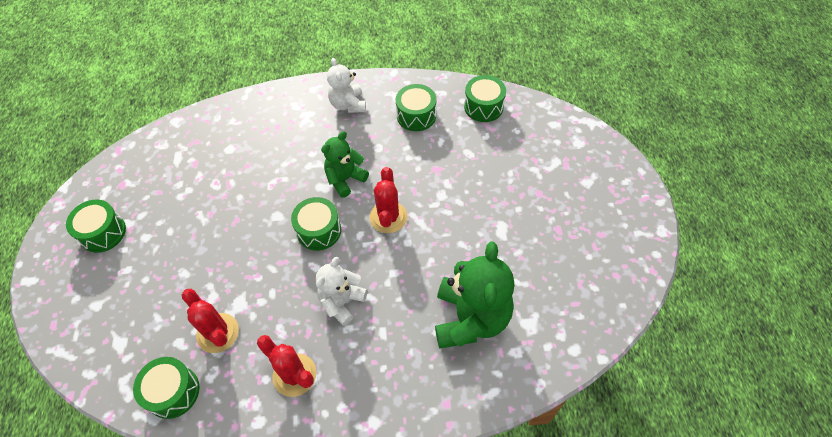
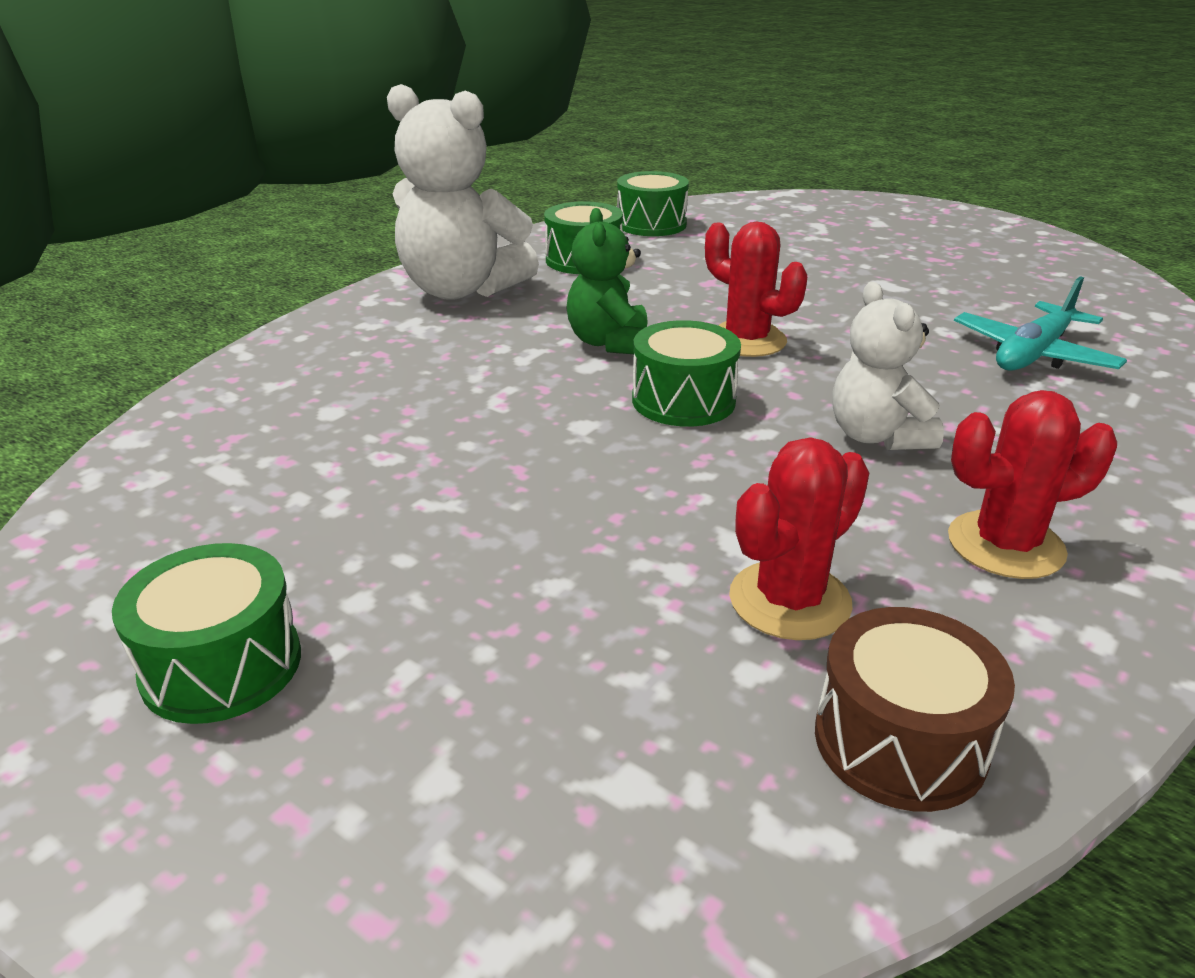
camera: 50 degrees left, 25 degrees down
(173, 392) = (900, 741): green drum -> brown drum
(218, 333) = (789, 600): red cactus -> red cactus turned 45 degrees counterclockwise
(348, 105) = (461, 290): white teddy bear -> white teddy bear, size x1.68
(470, 318) = (1033, 354): green teddy bear -> turquoise plane

